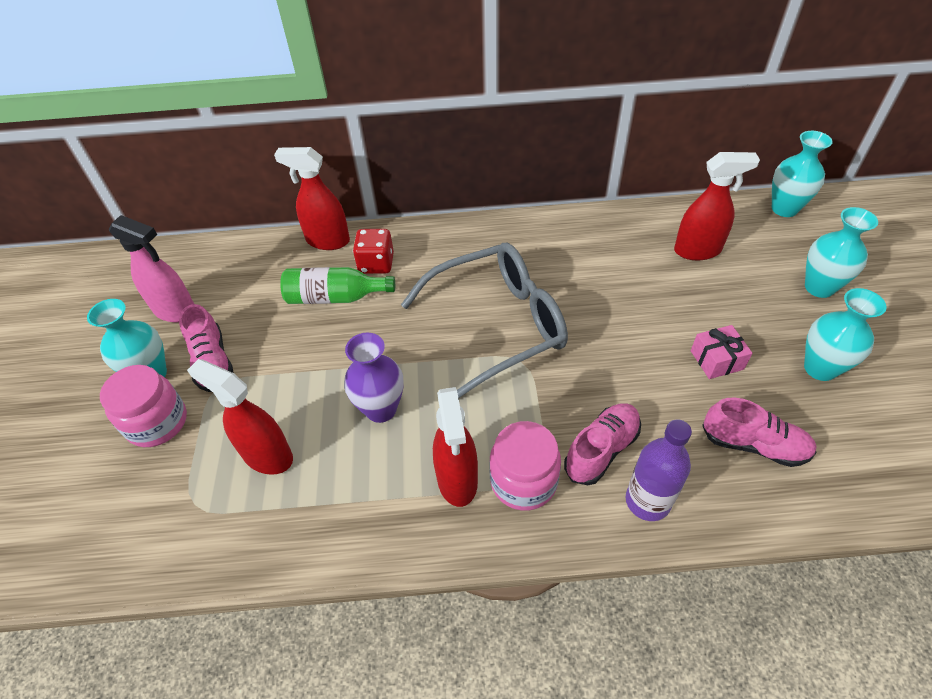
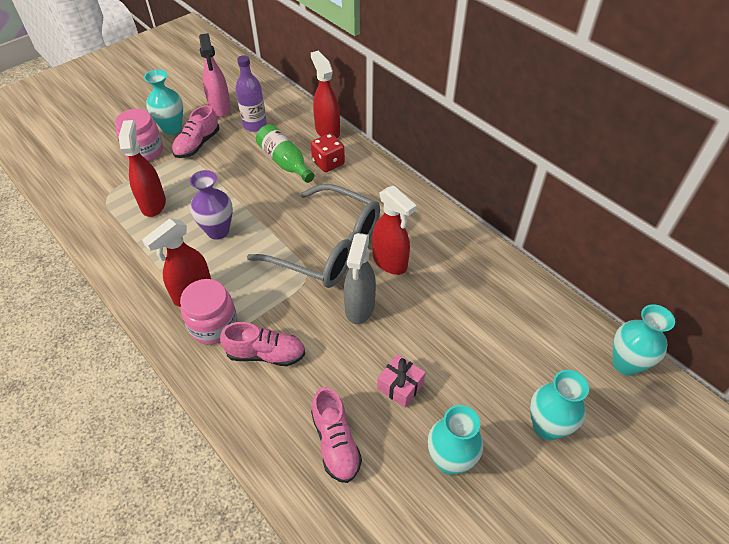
camera: 50 degrees right, 0 degrees up
(599, 341) = (359, 308): none -> grey spray bottle
(647, 501) = (242, 398): purple bottle -> purple bottle (255, 125)
(697, 250) = (509, 325): red spray bottle -> red spray bottle (390, 262)

